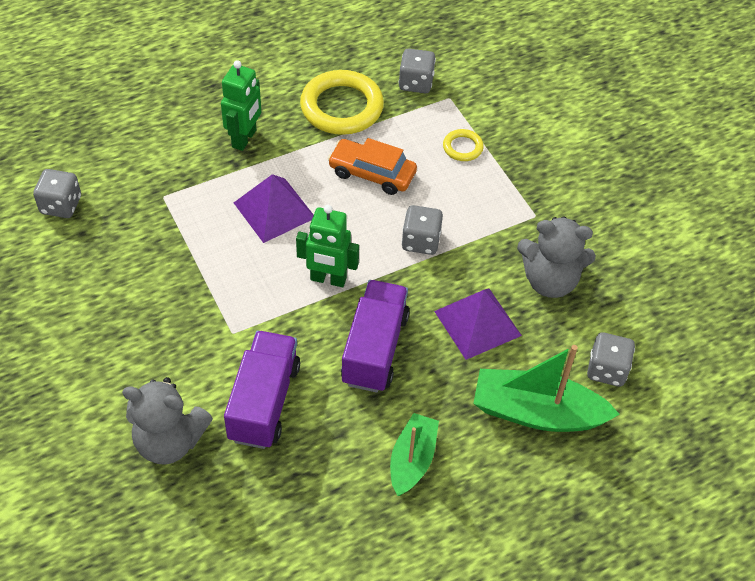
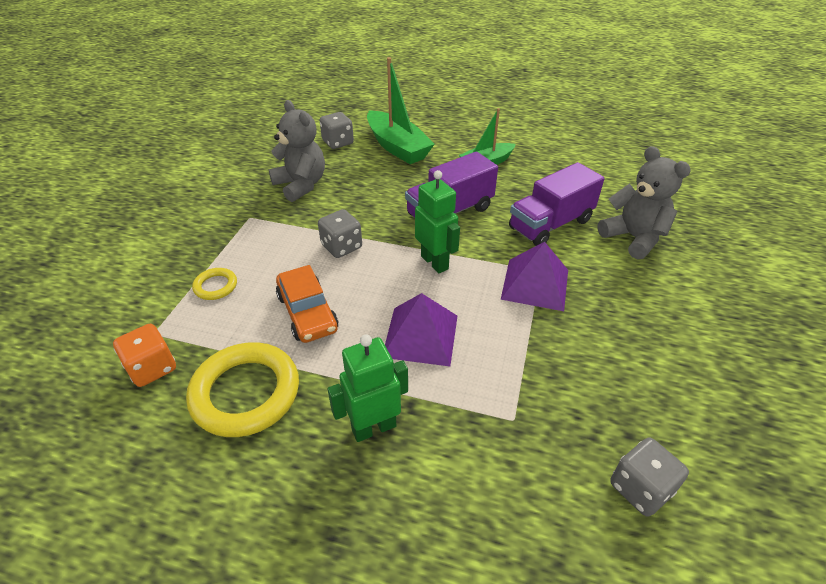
camera: 135 degrees left, 10 degrees down
(416, 83) = (152, 368): grey dice -> orange dice
(477, 323) = (372, 190): purple pyramid -> purple pyramid (535, 284)

